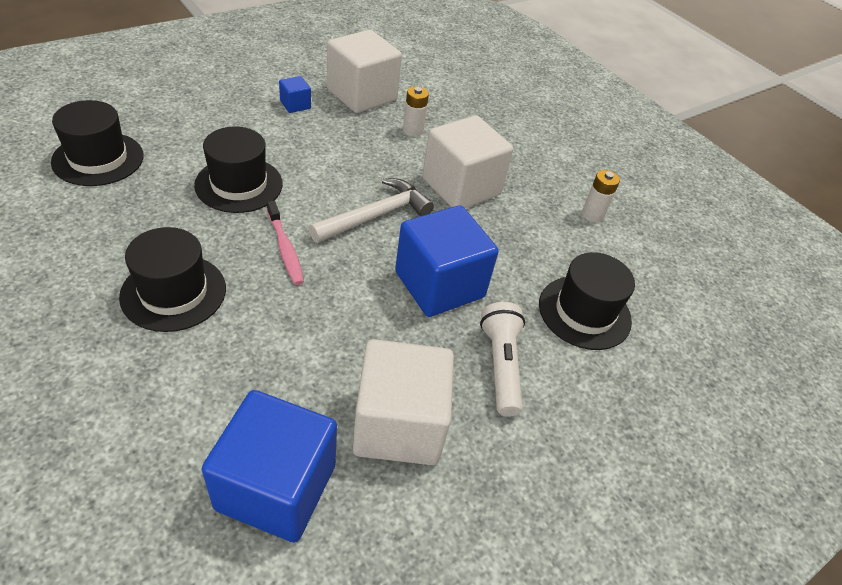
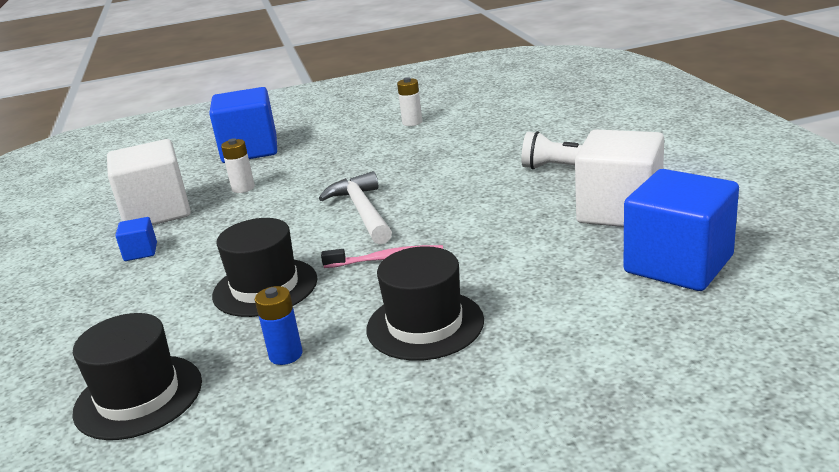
camera: 60 degrees left, 20 degrees down
(139, 218) = (285, 355): none -> blue battery
(439, 284) = (468, 187): blue cube -> blue cube (250, 150)
(461, 186) = (344, 170): white cube -> none
(584, 312) = (520, 135): black hat -> none

